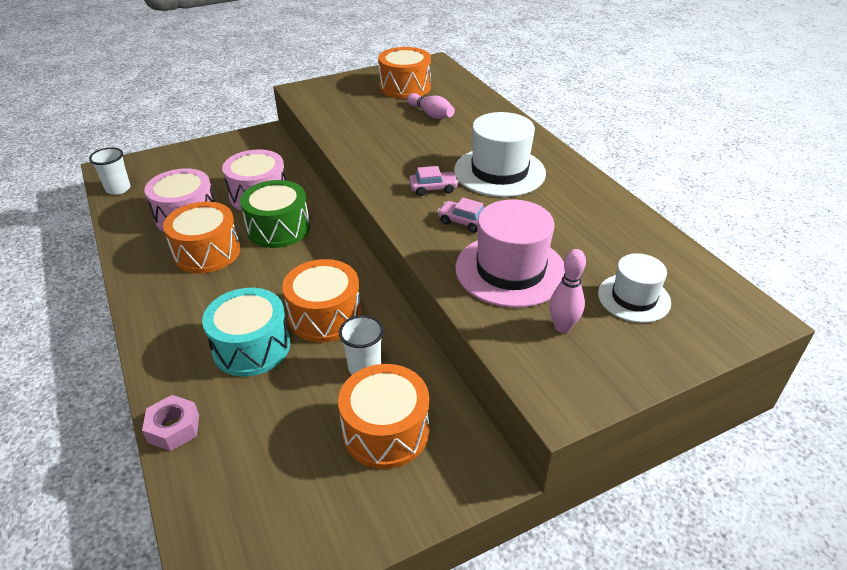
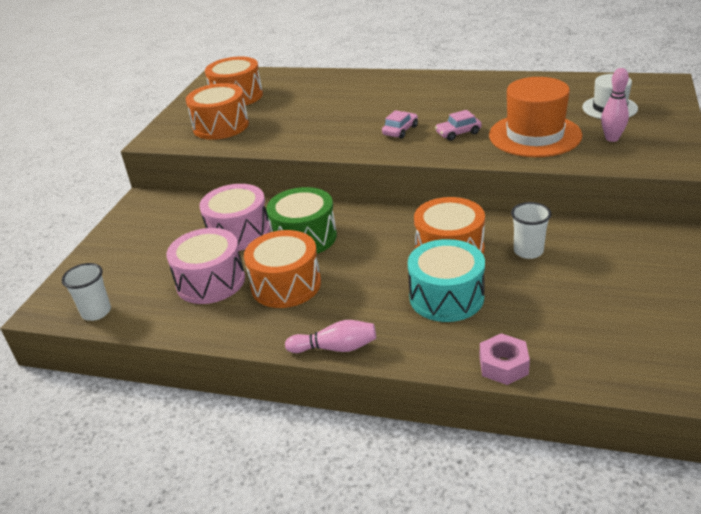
camera: 45 degrees left, 5 degrees down
(386, 431) = (602, 264): orange drum -> orange drum (221, 126)
(431, 114) = (296, 99): pink bowling pin -> pink bowling pin (335, 348)
(499, 172) = (416, 101): white hat -> none
(510, 270) = (534, 135): pink hat -> orange hat

